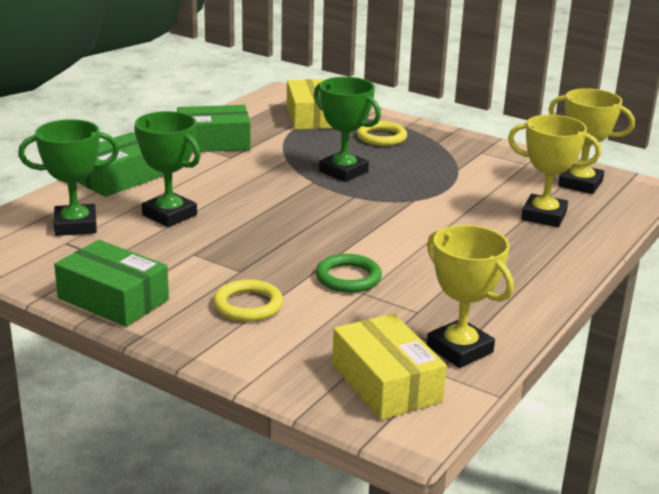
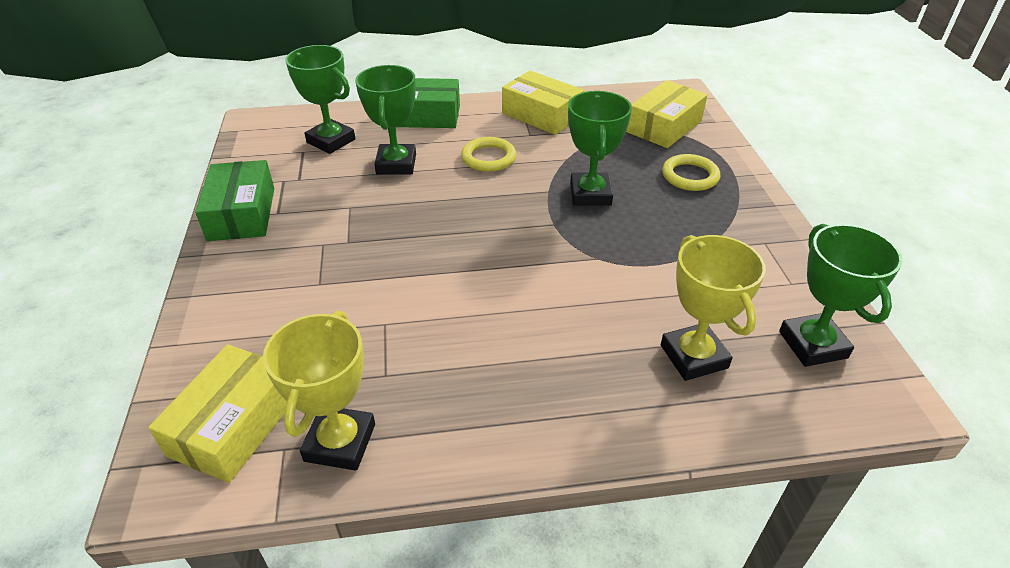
camera: 50 degrees right, 15 degrees up
(213, 142) = (541, 115): green box -> yellow box
(248, 305) = (295, 276): yellow ring -> yellow ring (488, 158)
(348, 278) = (400, 301): green ring -> none
(580, 184) = (813, 344): yellow trophy -> green trophy

